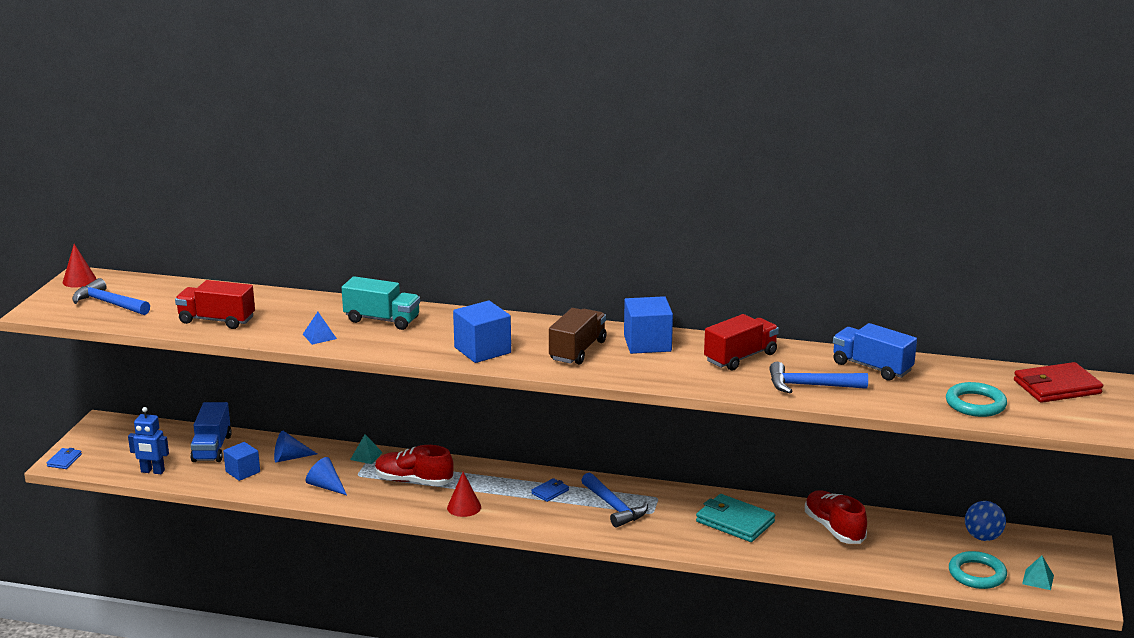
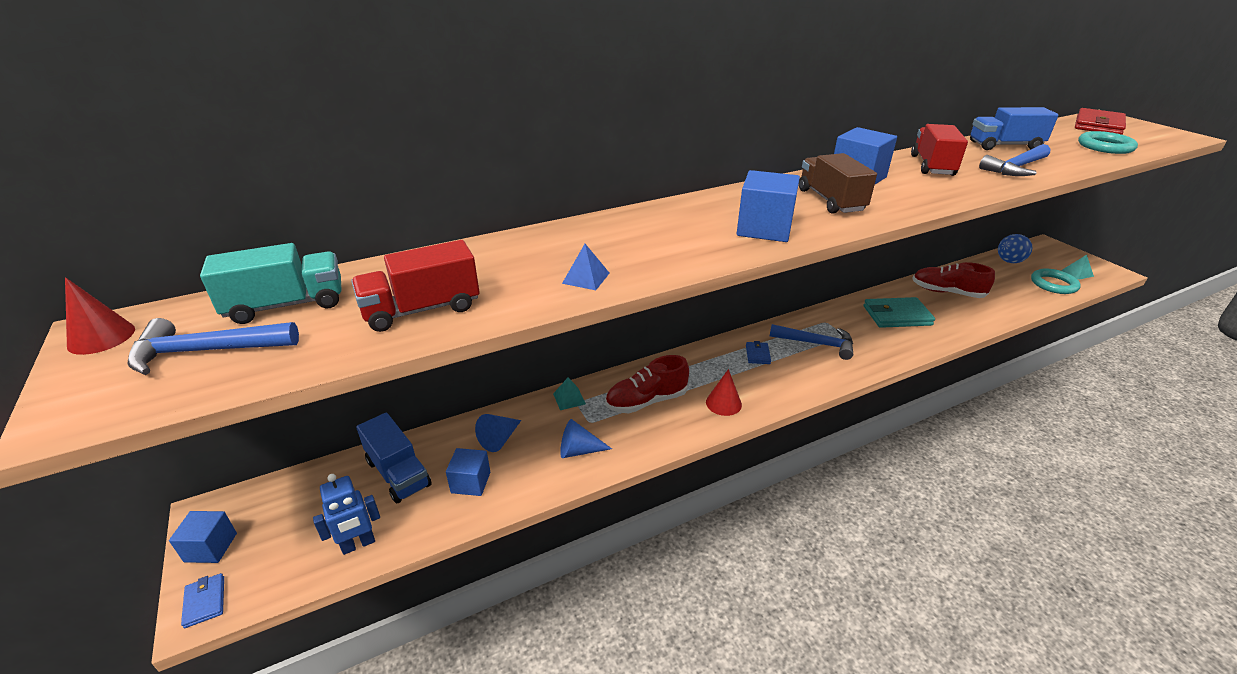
camera: 40 degrees left, 10 degrees up
(88, 439) = (211, 547): none -> blue cube
(382, 320) = (614, 237): turquoise truck -> turquoise truck (286, 305)

